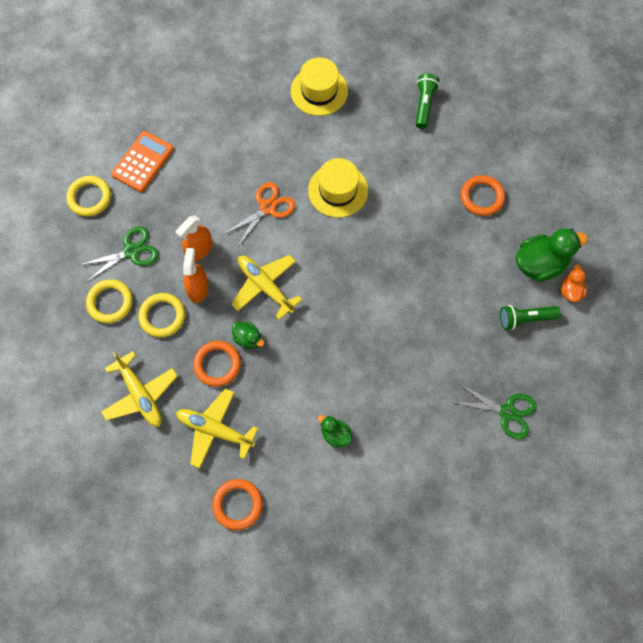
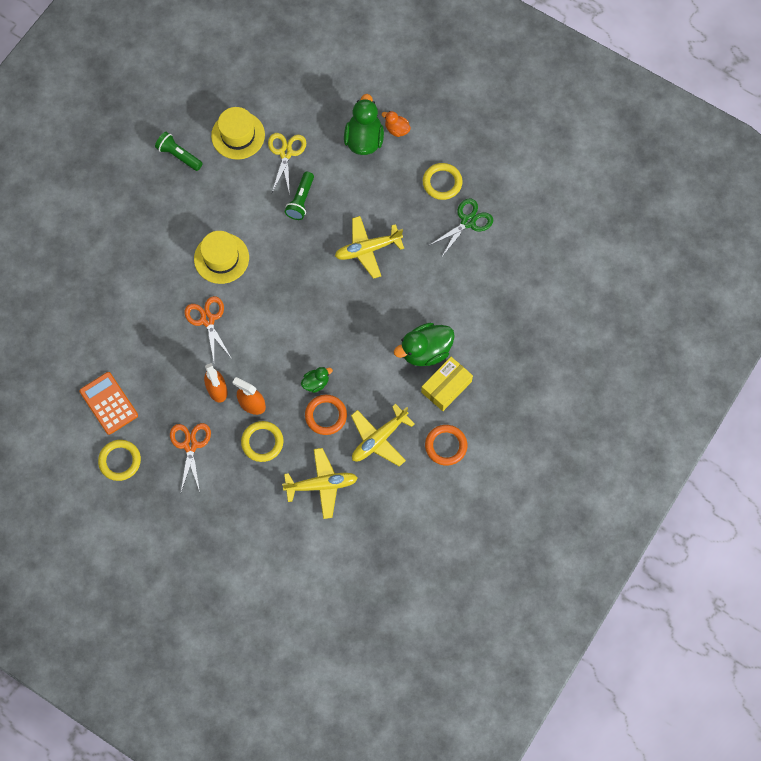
camera: 65 degrees left, 0 degrees up
(110, 302) = (228, 479): yellow ring -> yellow ring (442, 183)
(131, 251) = (190, 445): green scissors -> orange scissors
(265, 286) = (277, 351): yellow plane -> yellow plane (367, 249)
(305, 474) = (446, 387): none -> yellow box
(319, 91) = (119, 231): yellow hat -> yellow hat (238, 135)
(335, 434) = (425, 351): green duck -> green duck, size x1.89
(482, 197) = (286, 153): orange ring -> yellow scissors
(525, 319) = (402, 173): green flashlight -> green flashlight (301, 200)

